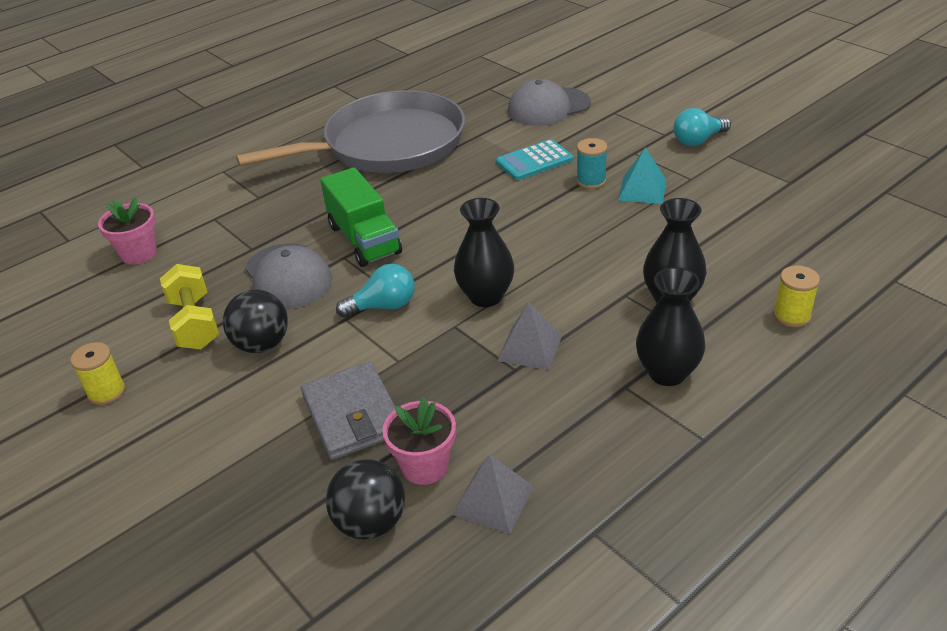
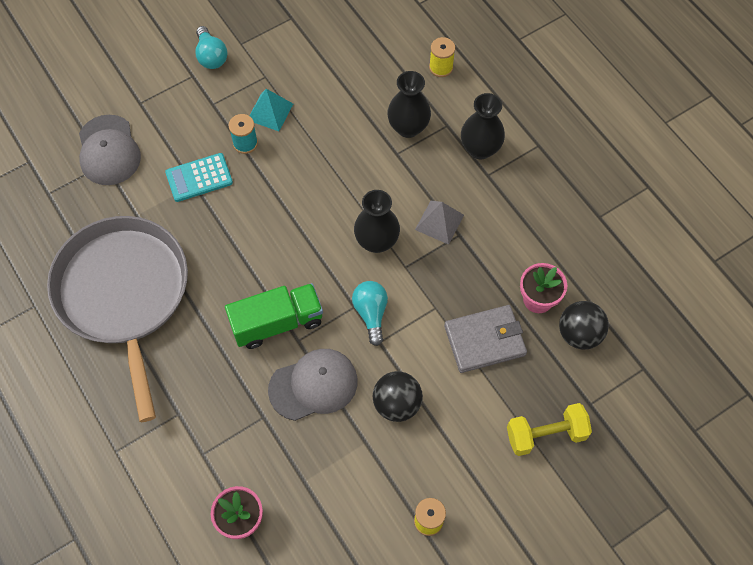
camera: 85 degrees left, 25 degrees up
(194, 323) = (358, 459): yellow dumbbell -> yellow dumbbell (546, 435)
(493, 500) = (570, 264): grey pyramid -> none
(534, 161) = (199, 178): turquoise calculator -> turquoise calculator turned 90 degrees clockwise

